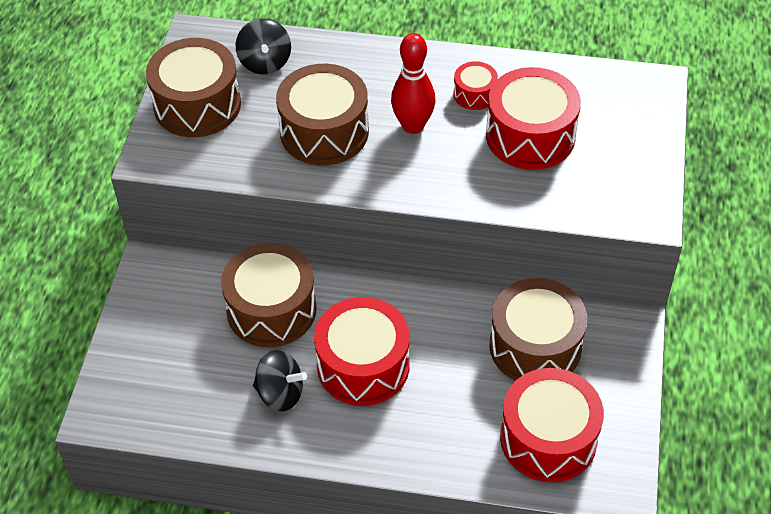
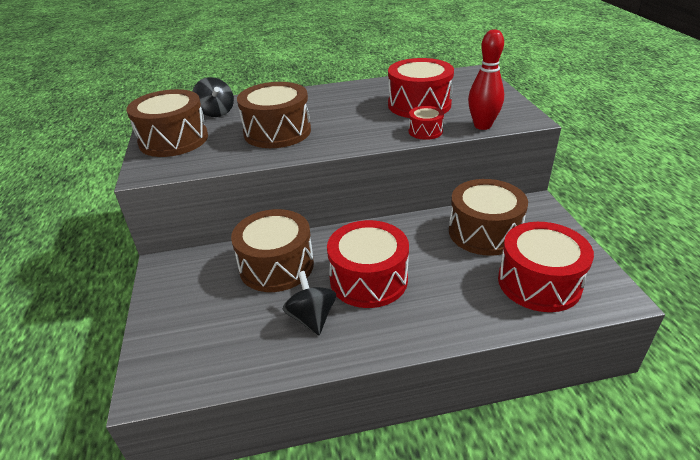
camera: 20 degrees left, 15 degrees down
(280, 393) = (312, 318): black spinning top -> black spinning top turned 105 degrees counterclockwise
(413, 126) = (338, 117): red bowling pin -> red bowling pin (482, 126)
(474, 94) = (369, 97): red drum -> red drum (425, 131)

